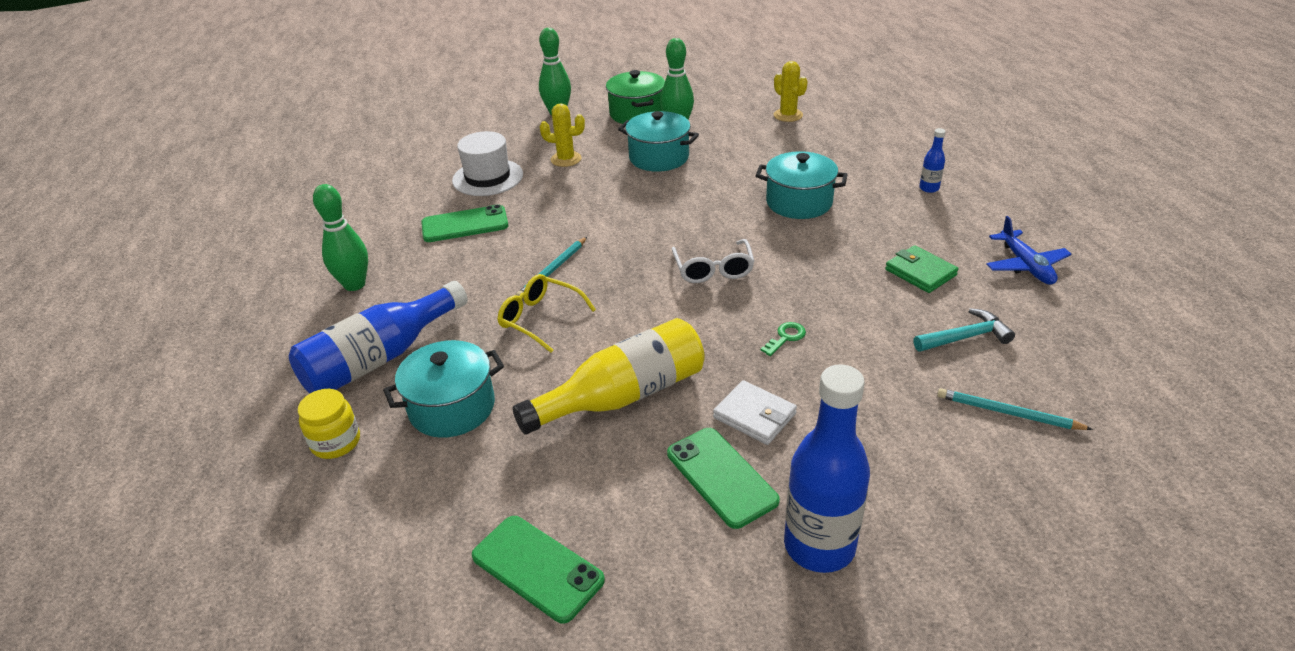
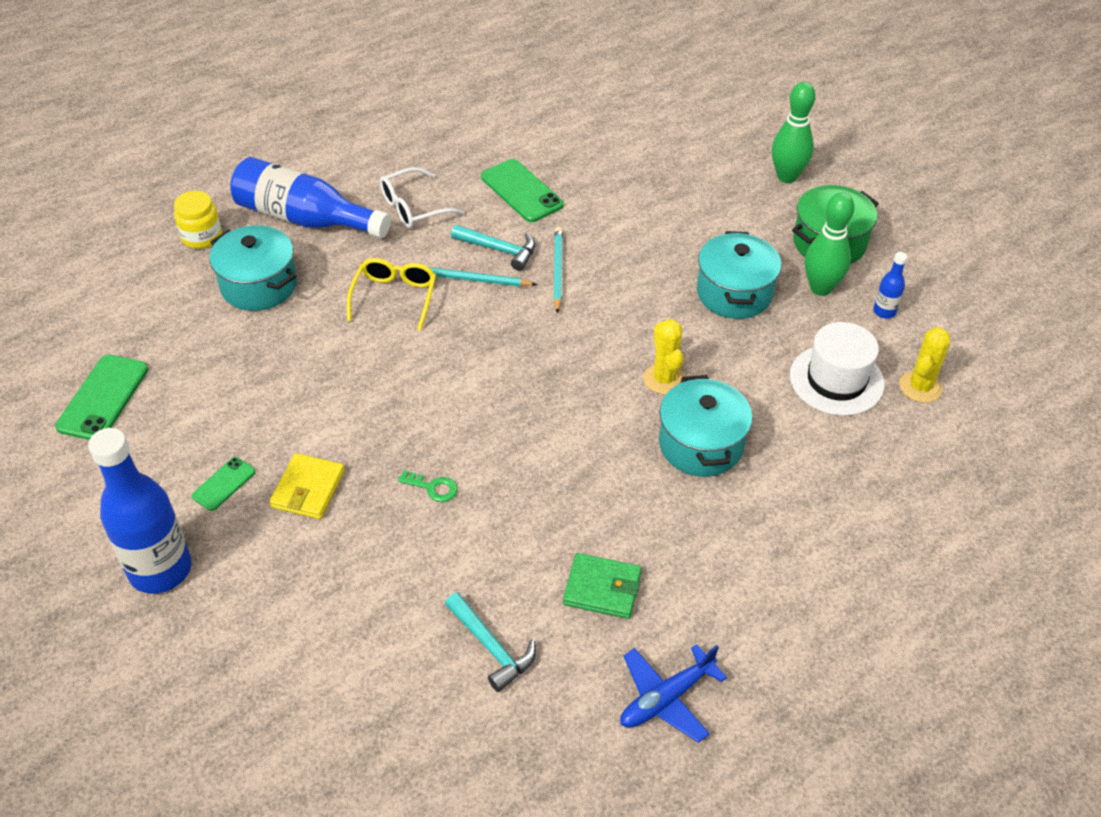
camera: 65 degrees right, 10 degrees up
(354, 284) = (397, 161): green bowling pin -> none
(488, 177) = (615, 174): white hat -> white hat (836, 380)
(527, 250) = (499, 250): none -> turquoise hammer
(566, 159) = (686, 219): yellow cactus -> yellow cactus (664, 379)
(623, 396) = (306, 389): yellow bottle -> none
(713, 269) = (527, 401): white glasses -> white glasses (413, 207)
(721, 477) = (224, 484): green phone -> green phone, size x0.57
(754, 415) = (308, 489): white wallet -> yellow wallet
(920, 272) = (602, 588): green wallet -> green wallet turned 75 degrees clockwise
(929, 188) = (807, 572): blue bottle -> blue bottle (884, 311)
(1008, 413) = (374, 699): turquoise pencil -> turquoise pencil (557, 270)

